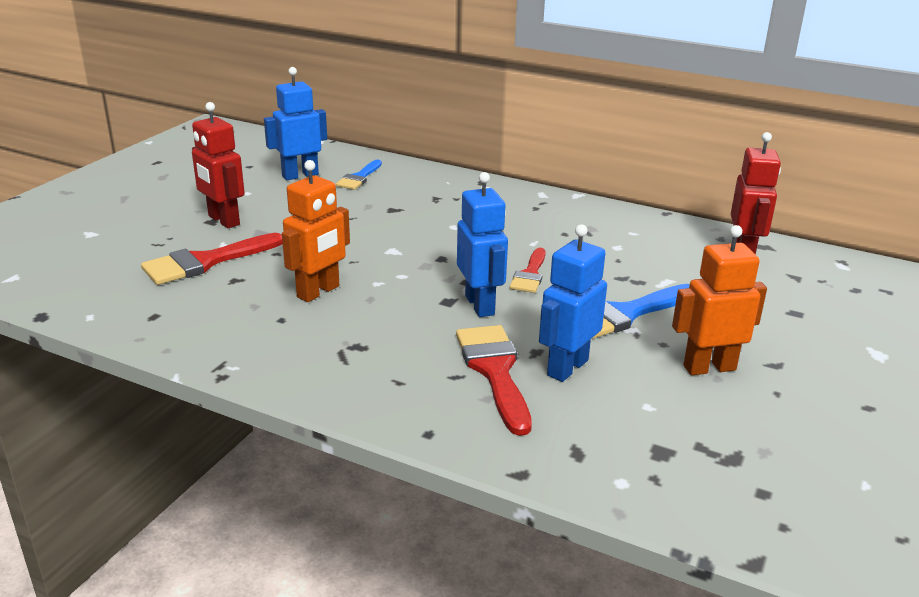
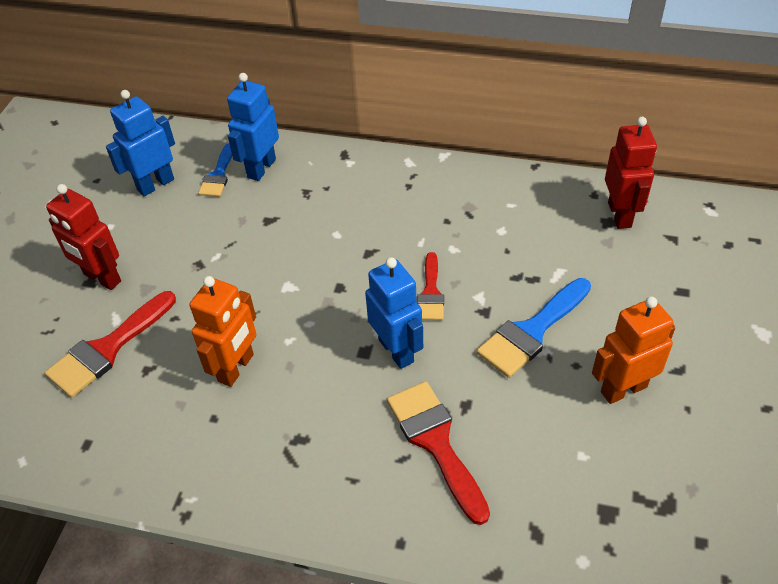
camera: 10 degrees left, 20 degrees up
(567, 367) = (499, 421): blue robot -> blue robot (261, 168)

